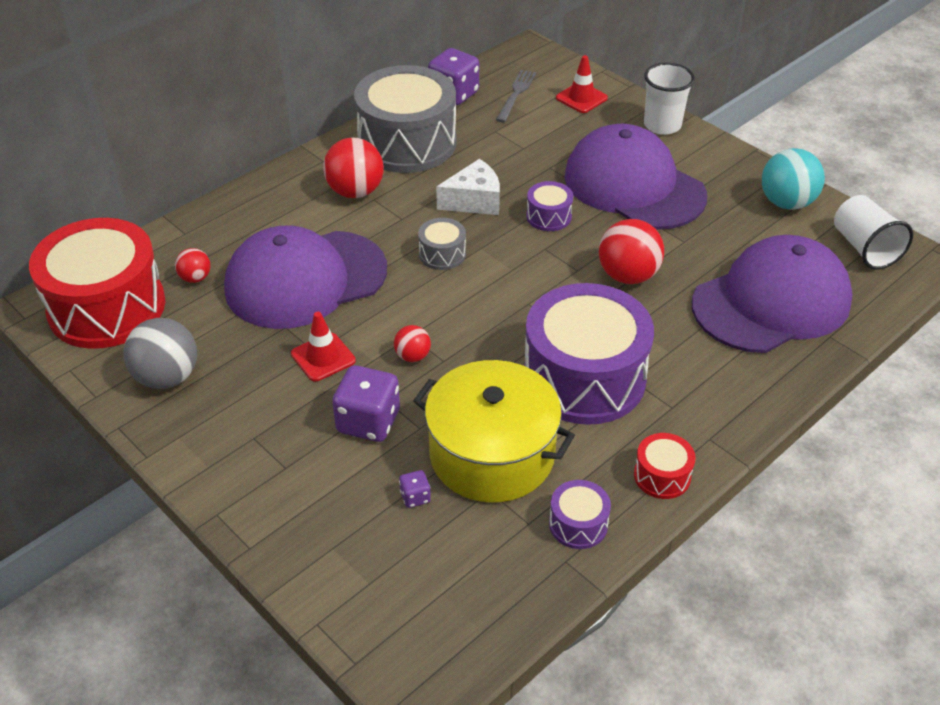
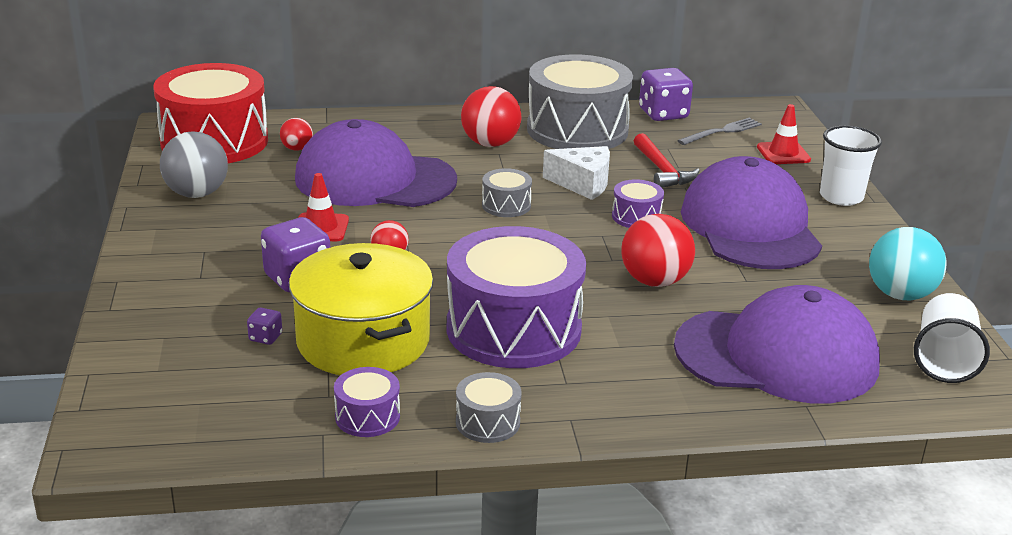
camera: 35 degrees right, 15 degrees down
(516, 157) = (662, 170): none -> red hammer
(662, 476) = (488, 422): red drum -> grey drum

